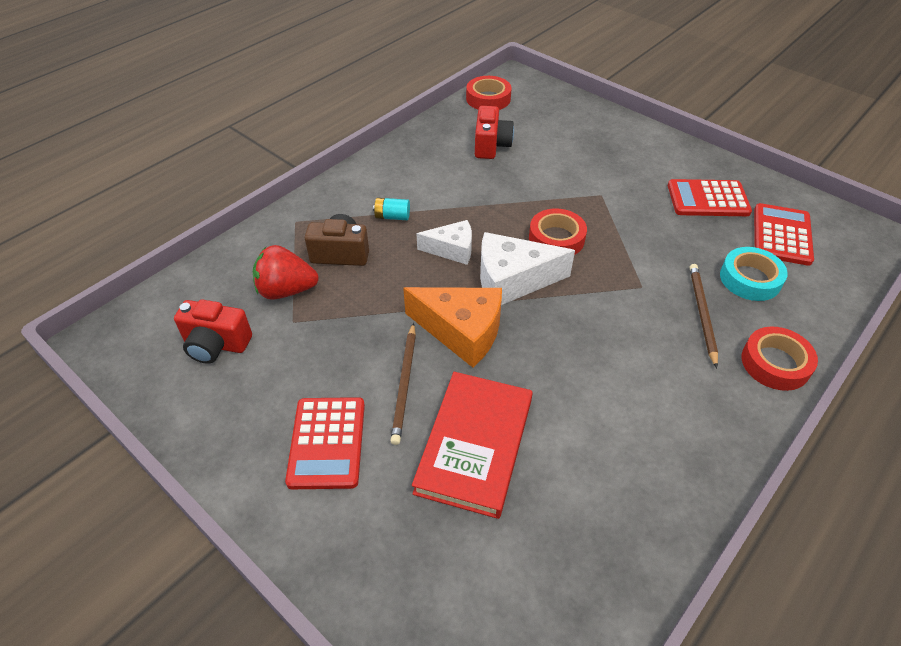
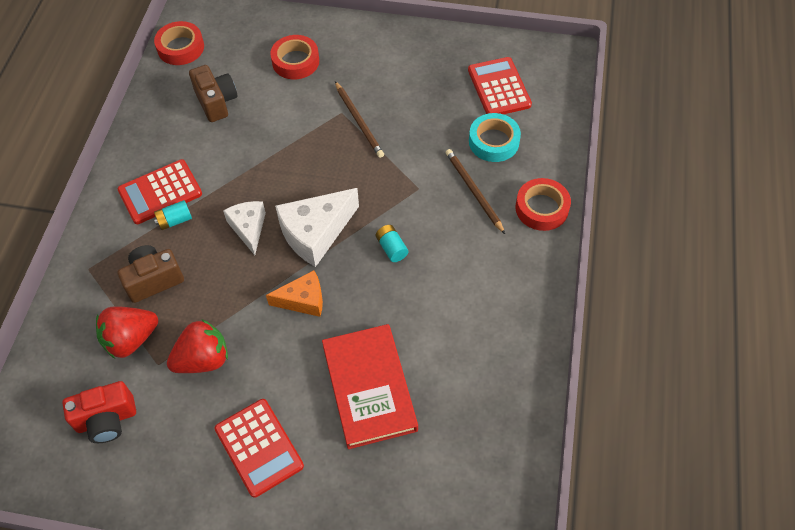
camera: 30 degrees left, 10 degrees up
(334, 337) = (203, 359): none -> red strawberry
(404, 384) = (287, 369): brown pencil -> brown pencil (359, 121)
(452, 249) = (248, 228): white cheese -> white cheese turned 75 degrees counterclockwise
(462, 331) = (303, 300): orange cheese -> orange cheese, size x0.62
(491, 146) = (216, 102): red camera -> brown camera
(556, 238) = (328, 175): red tape -> red tape (295, 61)
(581, 327) = (391, 248): none -> turquoise battery
(708, 199) = (428, 77): red calculator -> red calculator (160, 192)

